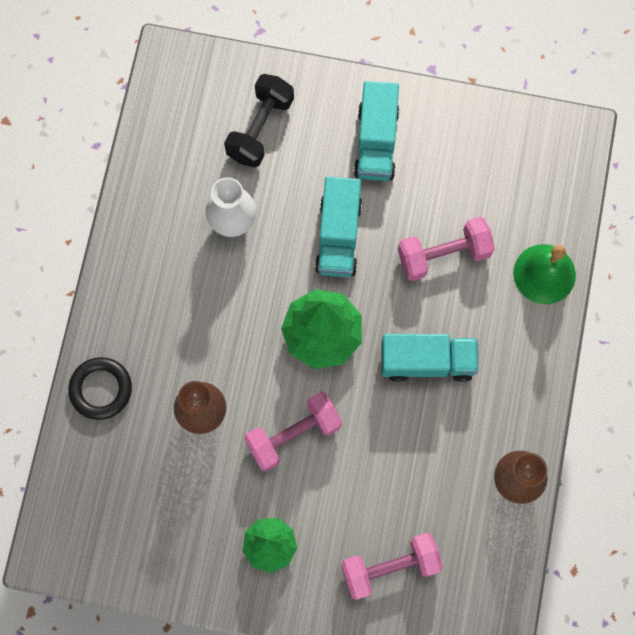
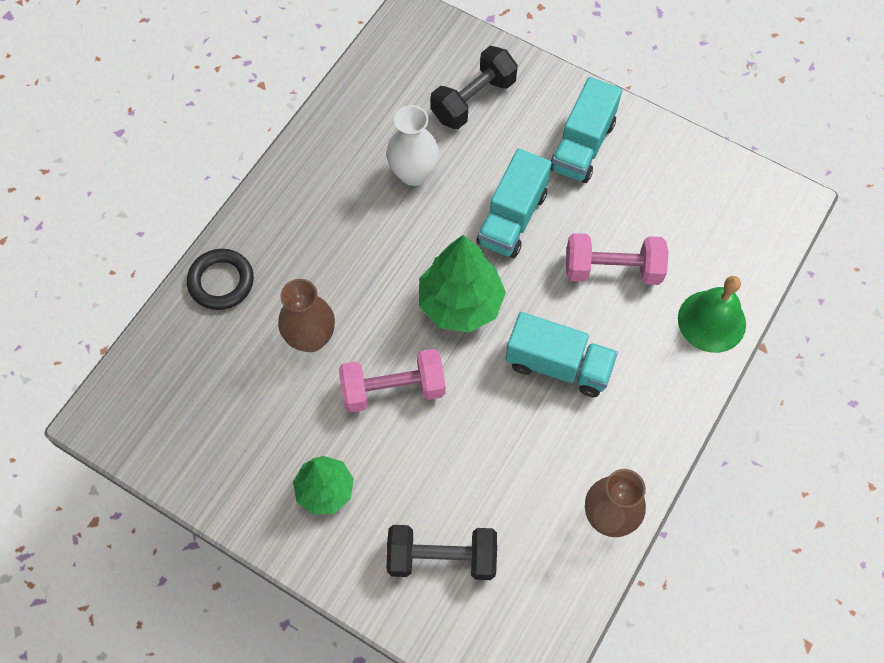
camera: 20 degrees right, 10 degrees down
(390, 567) = (442, 558): pink dumbbell -> black dumbbell

